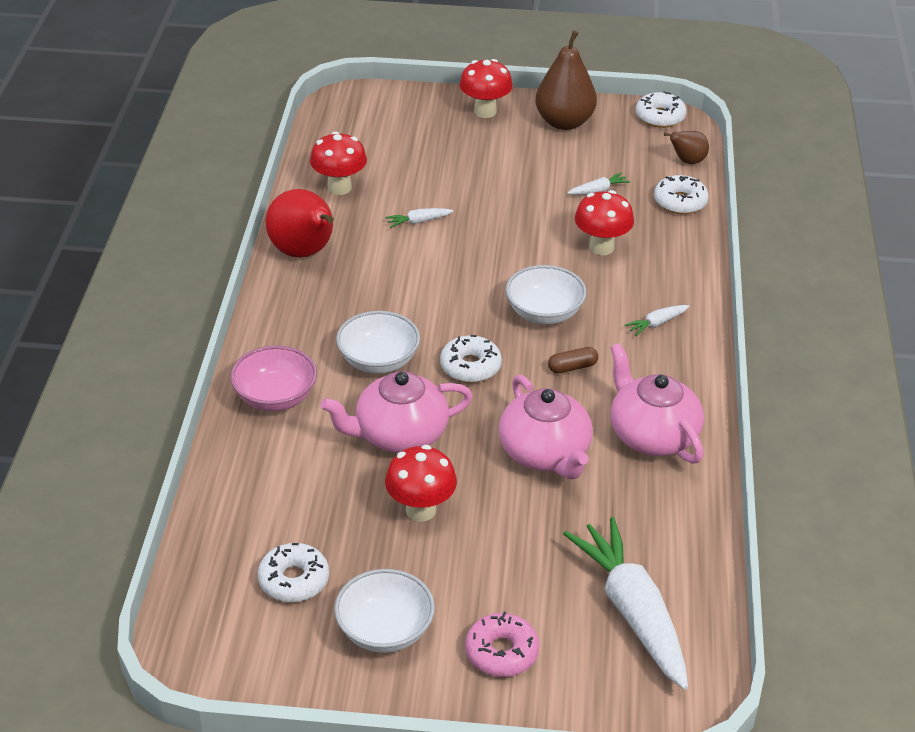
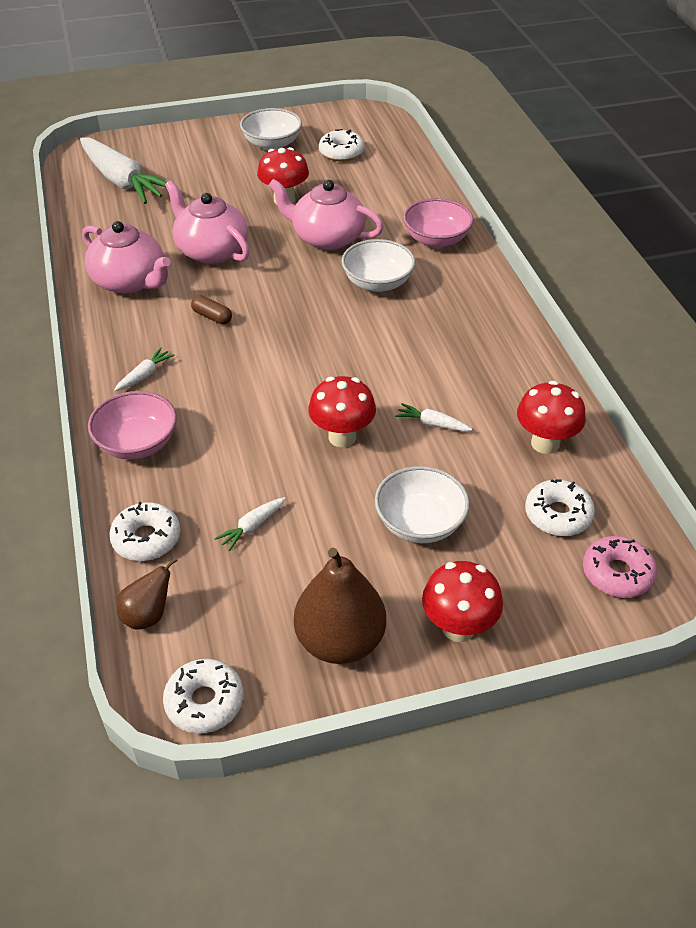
camera: 160 degrees right, 5 degrees up
(304, 253) = (515, 359): red pear -> none
(399, 434) = (327, 237): pink teapot -> pink teapot turned 120 degrees counterclockwise
(418, 222) = (432, 424): white carrot -> white carrot turned 120 degrees counterclockwise
(470, 366) = (299, 296): white donut -> white donut (558, 515)
(501, 652) = (198, 149): pink donut -> pink donut (617, 573)
(544, 313) = (256, 358): white bowl -> white bowl (420, 523)
(572, 367) = (212, 317): brown capsule -> brown capsule turned 75 degrees clockwise
(601, 247) = (223, 446): red mushroom -> red mushroom (342, 437)
(675, 267) = (137, 443): none -> pink bowl

